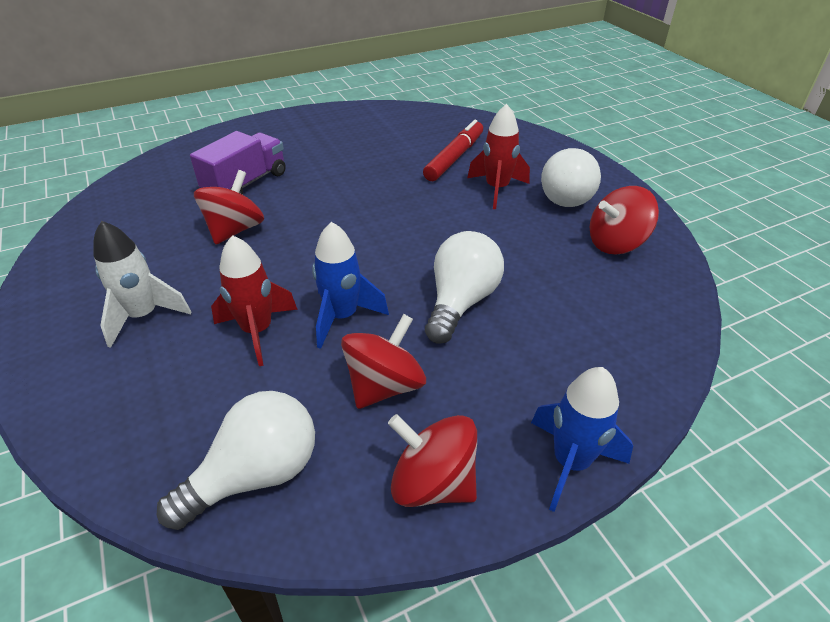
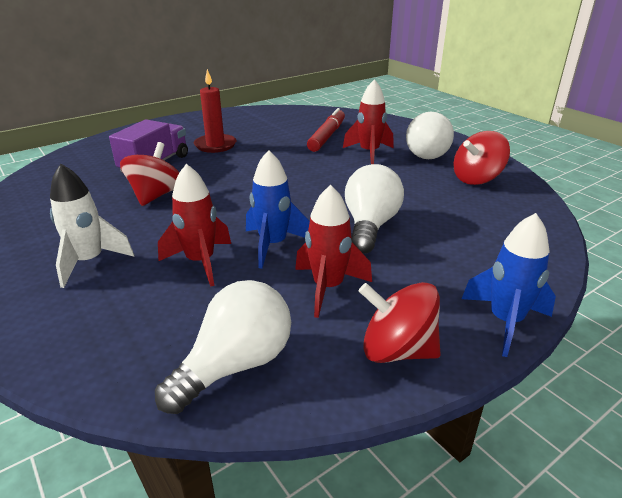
camera: 10 degrees left, 10 degrees down
(320, 160) = (215, 145): none -> red candle
(384, 385) = (328, 288): red spinning top -> red rocket

